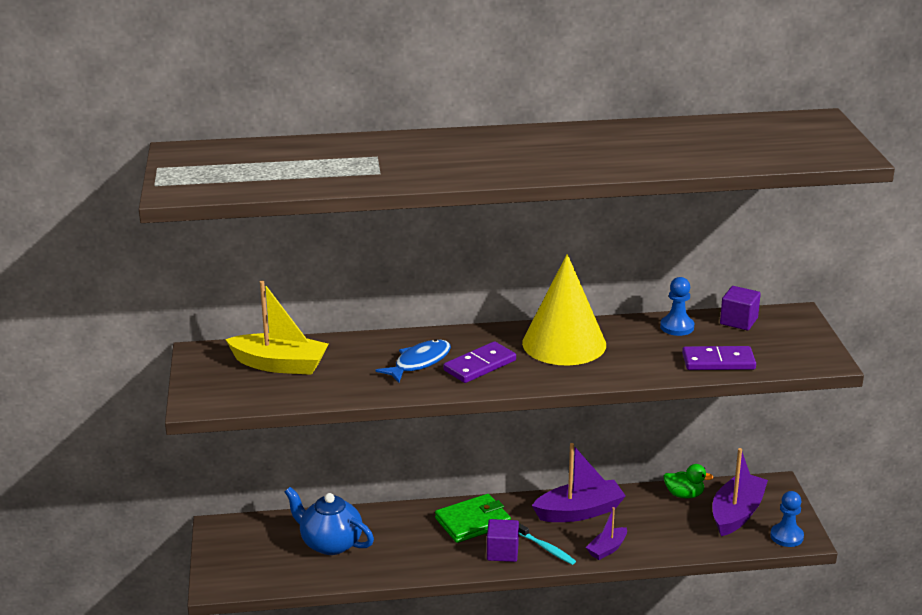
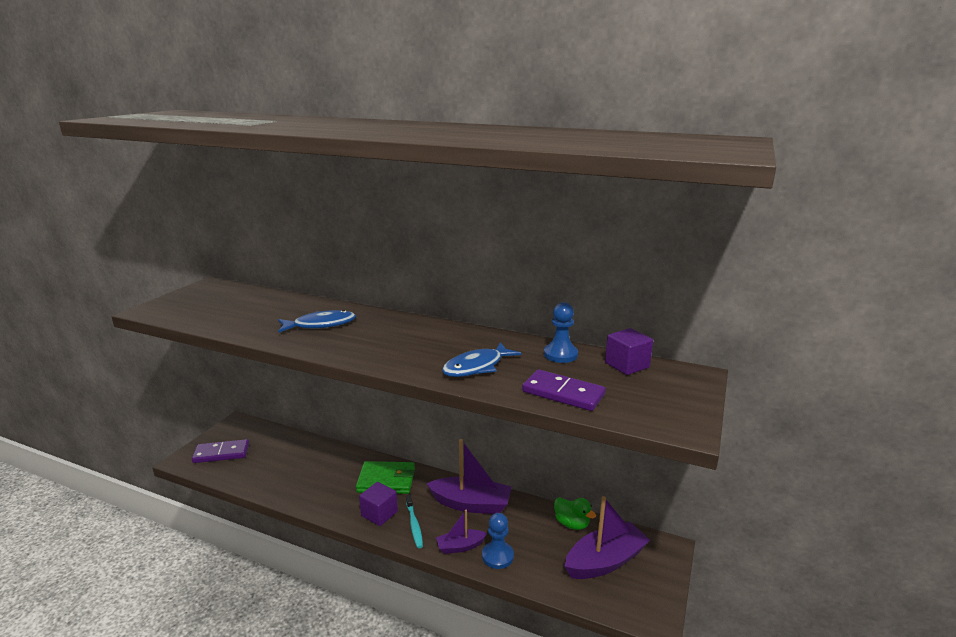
camera: 30 degrees right, 5 degrees down
(280, 365) = (236, 302): yellow boat -> none
(330, 543) = (280, 459): blue teapot -> none
(480, 365) = (358, 338): purple domino -> purple domino (221, 453)
(564, 343) = (446, 341): yellow cone -> none
(624, 360) = (476, 367): none -> blue fish
(786, 536) = (636, 607): blue pawn -> blue pawn (497, 556)

